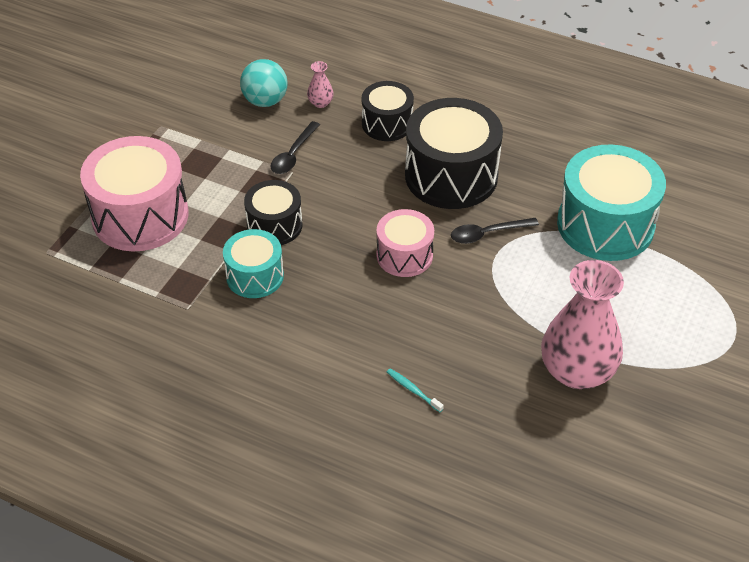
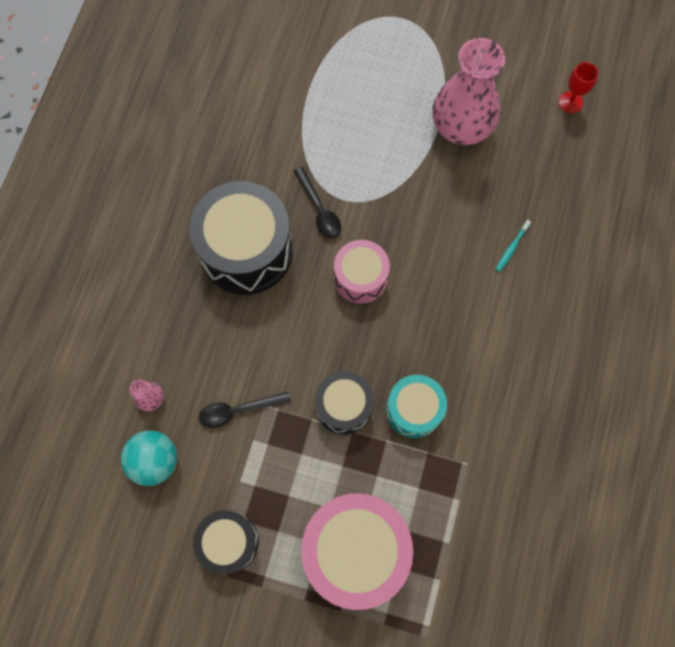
camera: 100 degrees left, 25 degrees up
(293, 154) = (238, 410): black spoon -> black spoon turned 150 degrees clockwise
(387, 123) = (177, 323): black drum -> black drum (229, 542)
(604, 492) = (570, 102): none -> red goblet
(605, 225) = (290, 114): turquoise drum -> none

